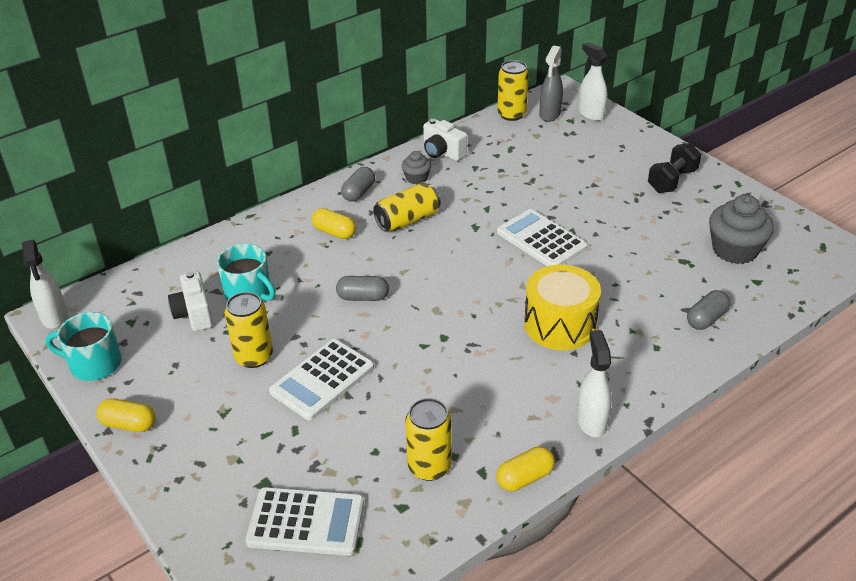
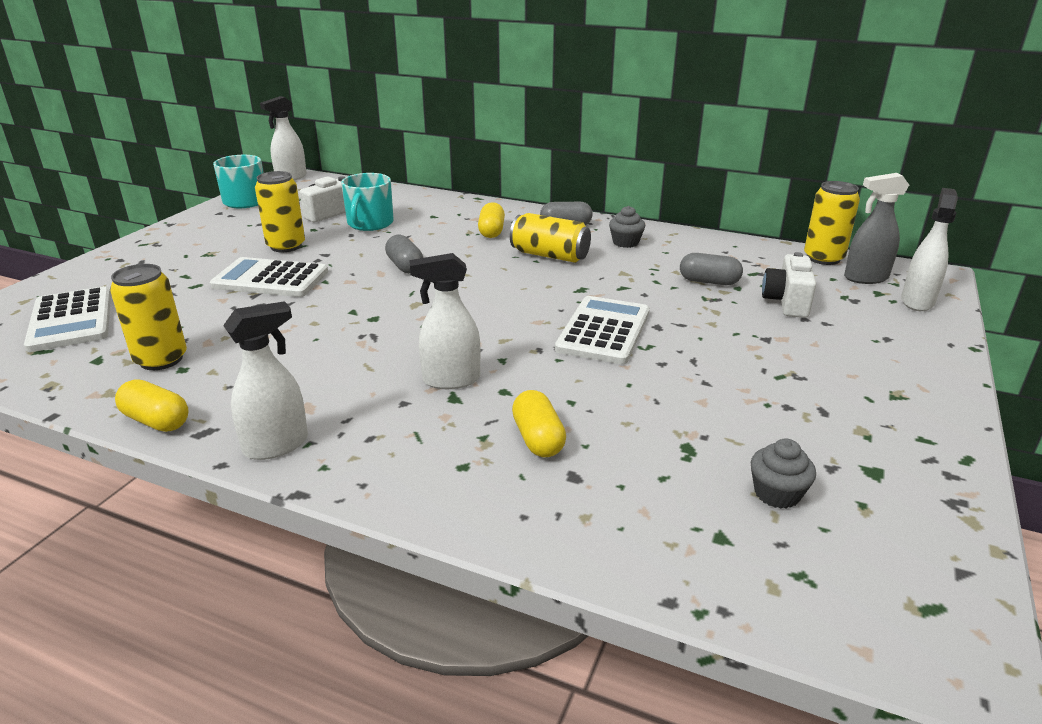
camera: 60 degrees right, 10 degrees down
(129, 424) = (179, 228): yellow capsule -> yellow capsule (538, 439)
(442, 152) = (689, 243): white camera -> white camera (786, 302)
(559, 324) = (450, 380): yellow drum -> white spray bottle
(672, 181) = (870, 395): black dumbbell -> none
(706, 319) = (567, 500): grey capsule -> grey capsule (709, 282)
(734, 250) = (777, 494): grey cupcake -> grey cupcake, size x0.53

